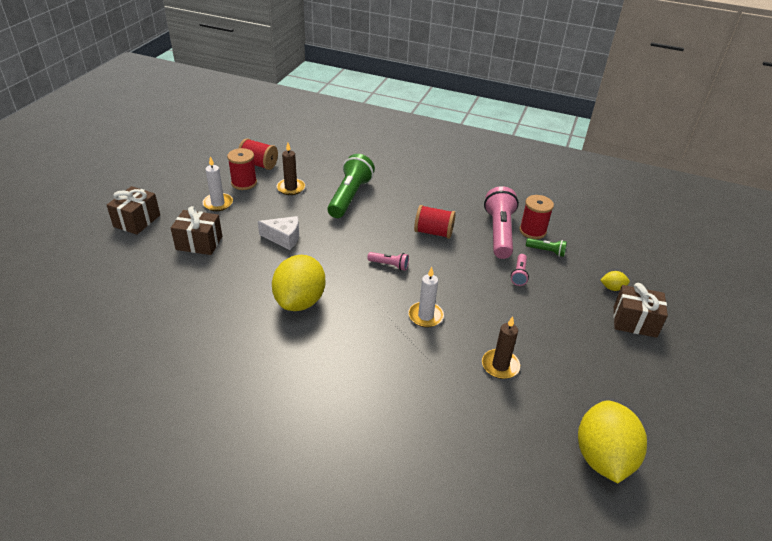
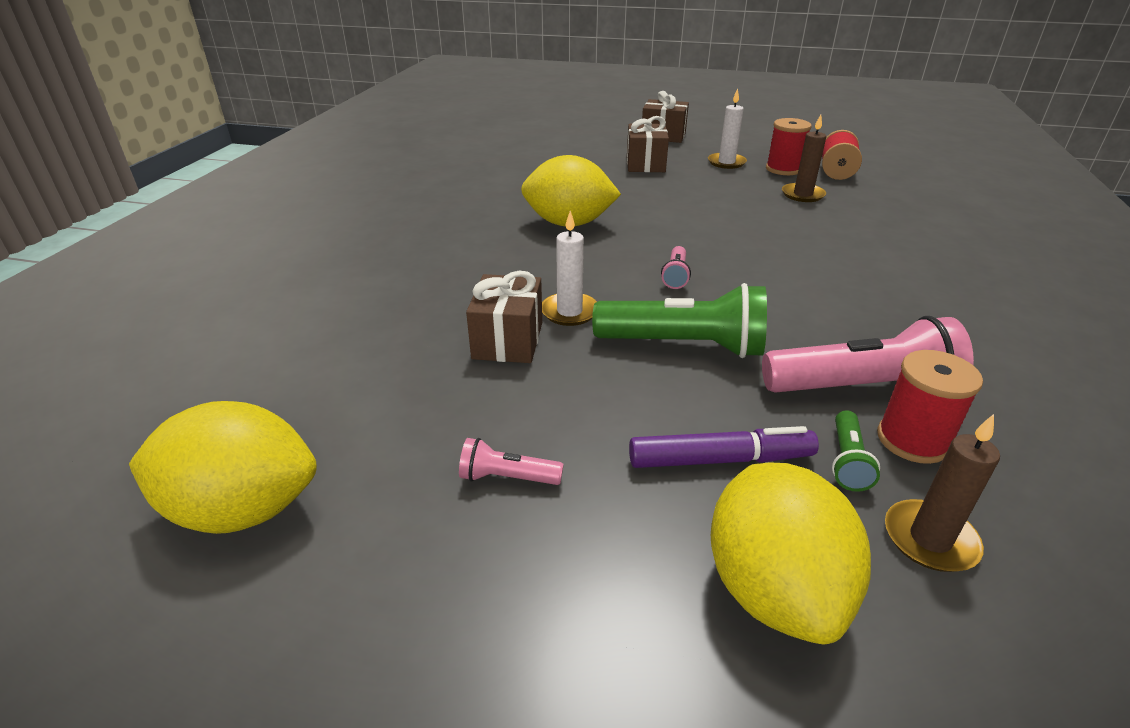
camera: 85 degrees right, 5 degrees down
(284, 238) = (687, 202): white cheese -> none
(350, 196) = (826, 234): green flashlight -> green flashlight (684, 345)
(433, 232) = (794, 310): red spool -> none
(500, 365) = (468, 387): brown candle -> brown candle (930, 539)
(519, 274) = (732, 414): pink flashlight -> pink flashlight (507, 477)
(549, 285) = (720, 460): none -> purple marker
(612, 288) = (773, 588): yellow lemon -> yellow lemon, size x2.42
(634, 321) = (648, 626): brown gift -> brown gift (508, 340)

